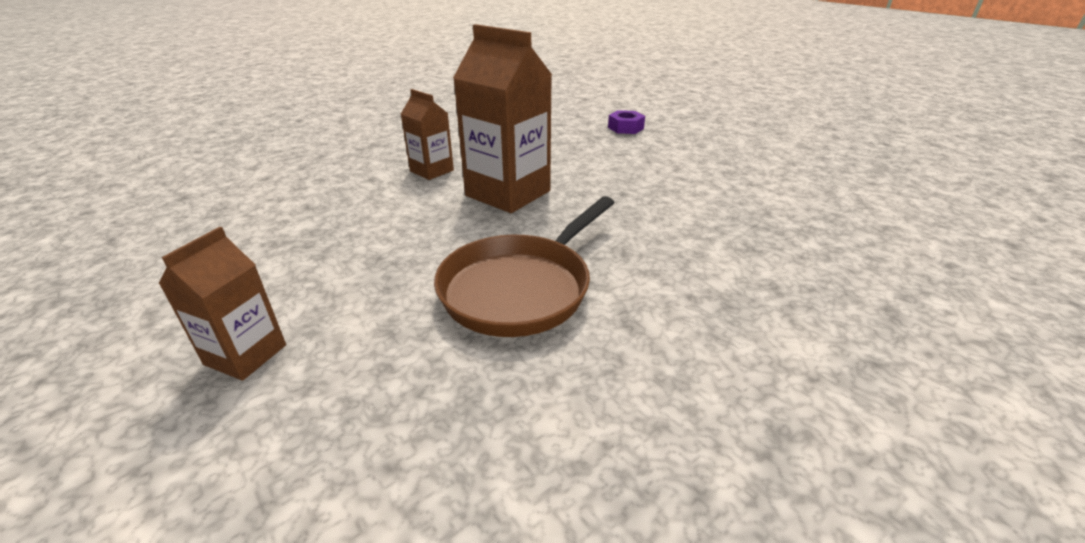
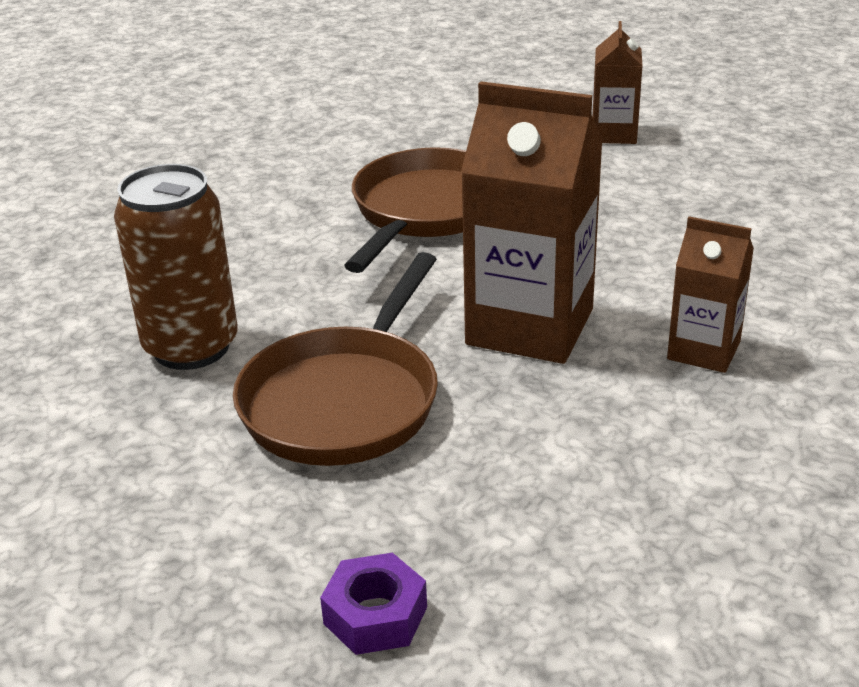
camera: 165 degrees right, 0 degrees up
(624, 179) = (345, 400): none -> brown pan
(716, 215) = (191, 347): none -> brown can

